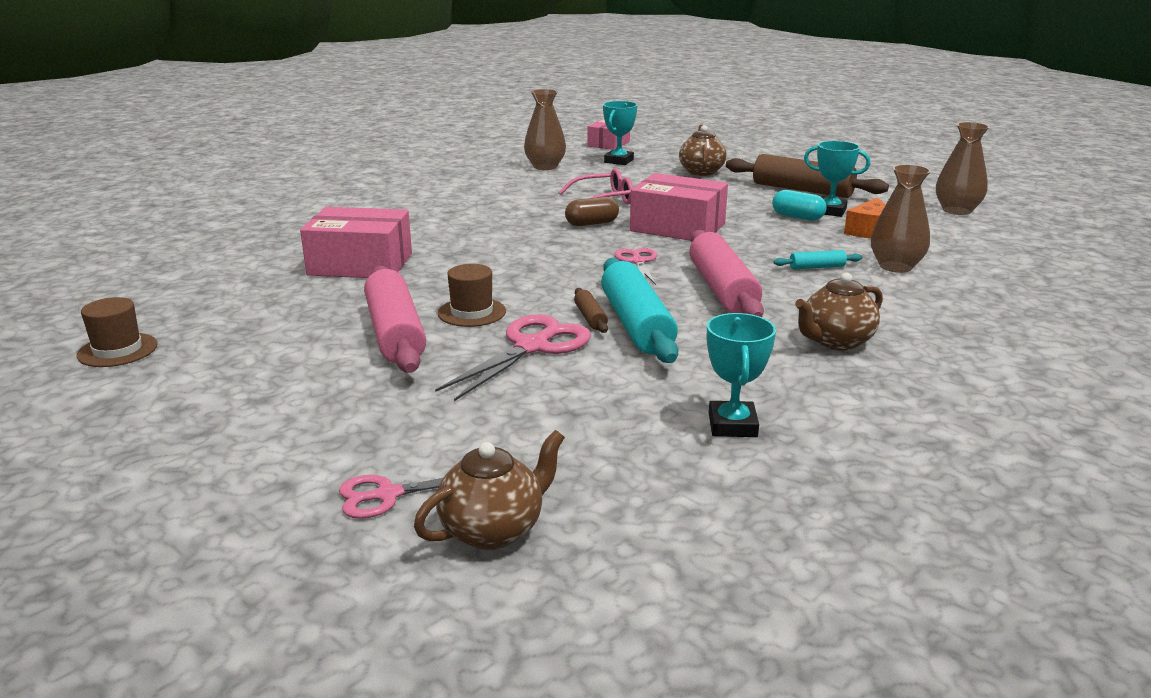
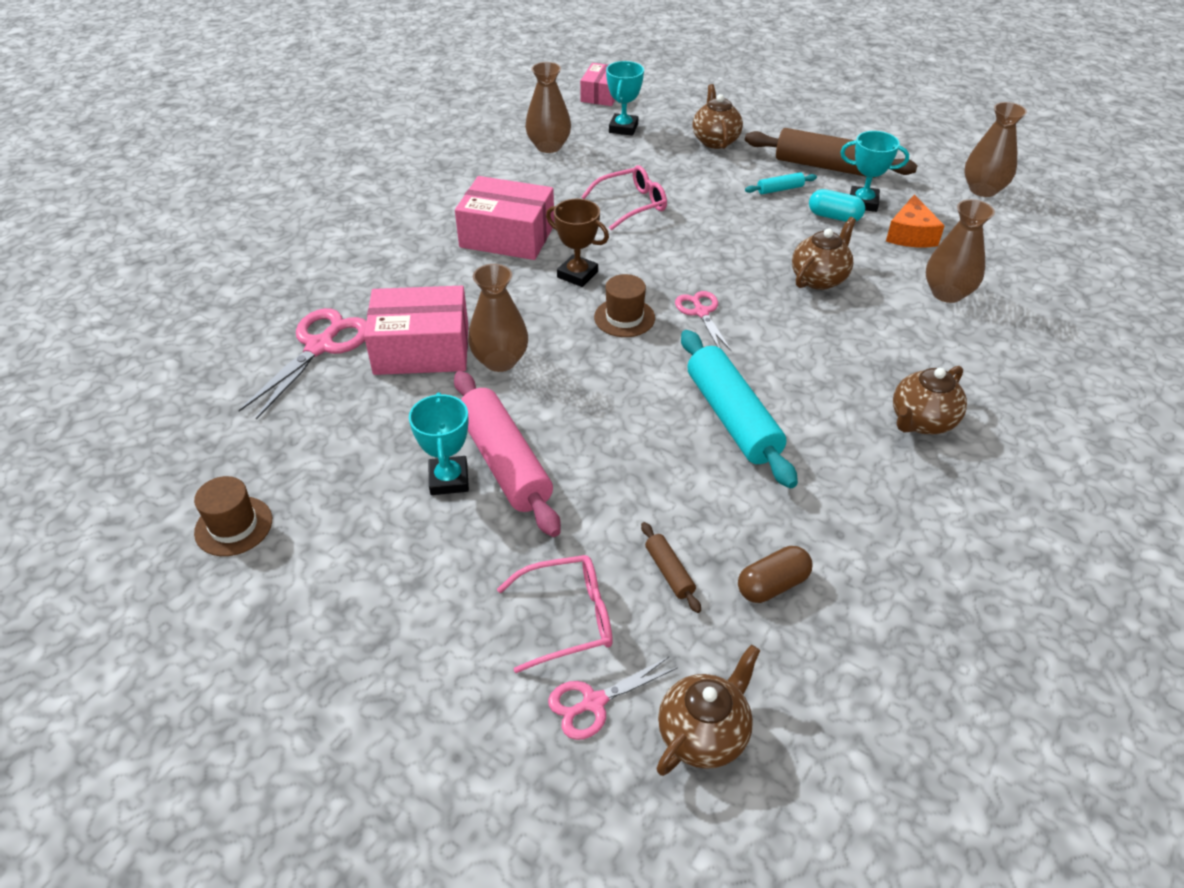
camera: 10 degrees left, 20 degrees up
(395, 435) = (567, 618): none -> pink glasses
(428, 276) = (500, 360): none -> brown vase
(472, 312) = (567, 417): brown hat -> brown hat (624, 317)
(530, 234) = (577, 274): none -> brown trophy
(532, 347) = (645, 466): pink scissors -> pink scissors (320, 346)
(590, 317) = (685, 412): brown rolling pin -> brown rolling pin (669, 572)
(592, 223) = (633, 249): brown capsule -> brown capsule (772, 585)
(677, 227) = (722, 247): pink box -> pink box (507, 236)
(722, 289) = (796, 350): pink rolling pin -> none
(732, 425) = (863, 559): turquoise trophy -> turquoise trophy (449, 479)
(766, 250) = (819, 278): none -> brown teapot
(817, 267) = (875, 302): turquoise rolling pin -> turquoise rolling pin (780, 189)

